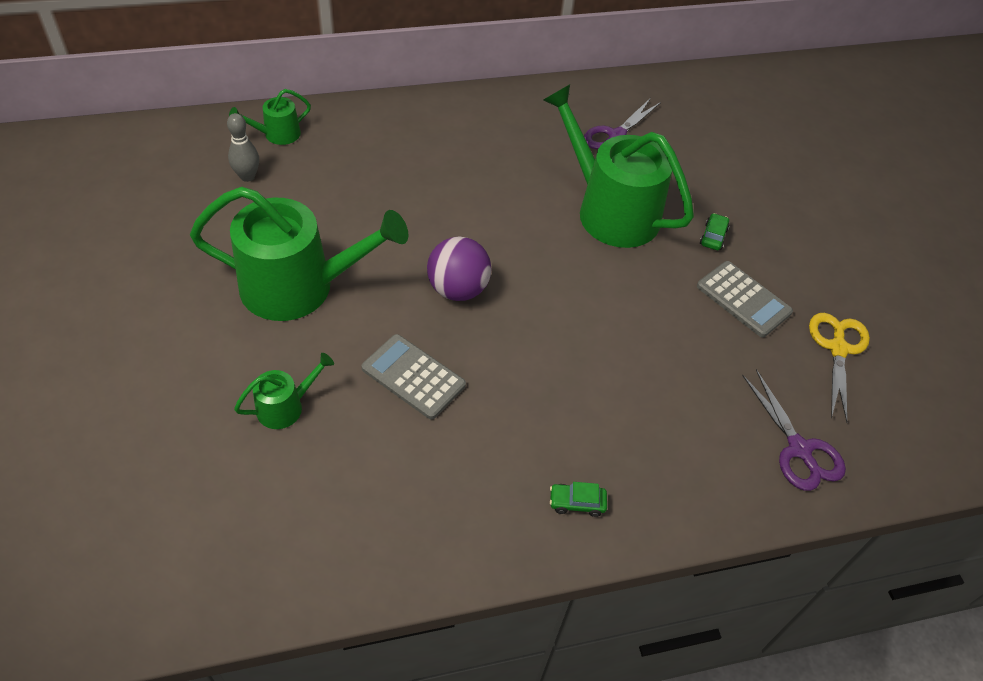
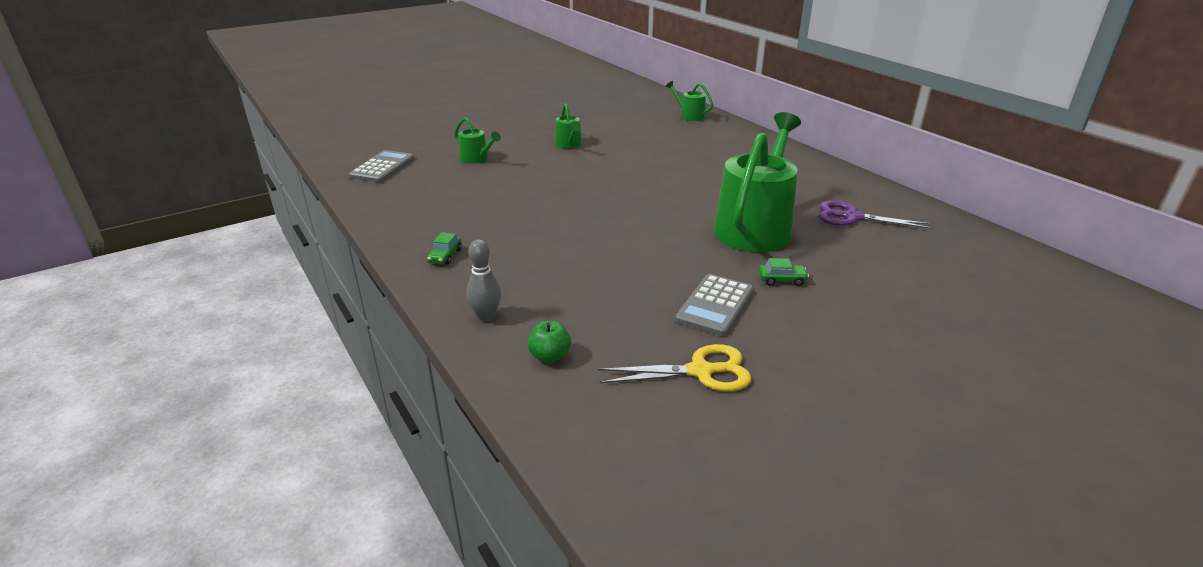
camera: 75 degrees right, 20 degrees down
(247, 176) = (644, 116): grey bowling pin -> grey bowling pin (486, 316)
(298, 286) = (569, 144): green watering can -> green watering can, size x0.45
(413, 377) = (521, 186): grey calculator -> grey calculator (382, 167)
(458, 289) = (609, 186): purple ball -> none
(577, 503) = (445, 256): green car -> green car turned 150 degrees counterclockwise
(799, 449) = (550, 356): purple scissors -> green apple

